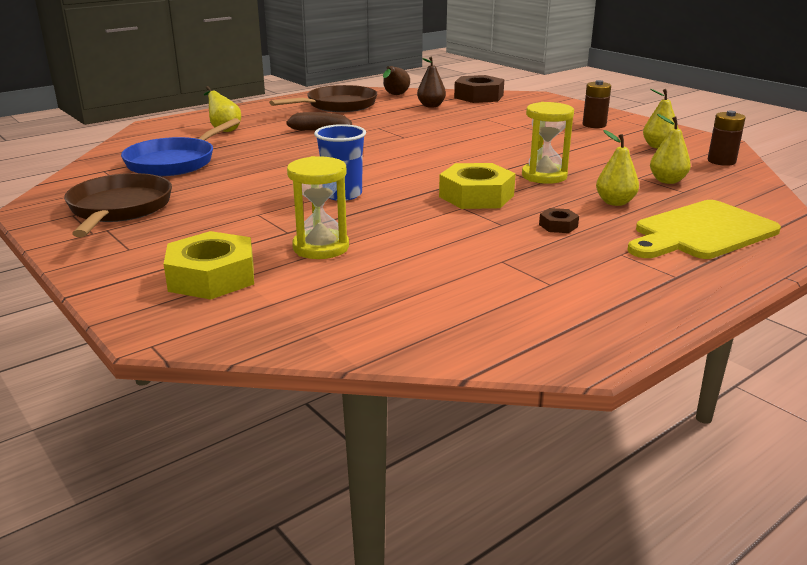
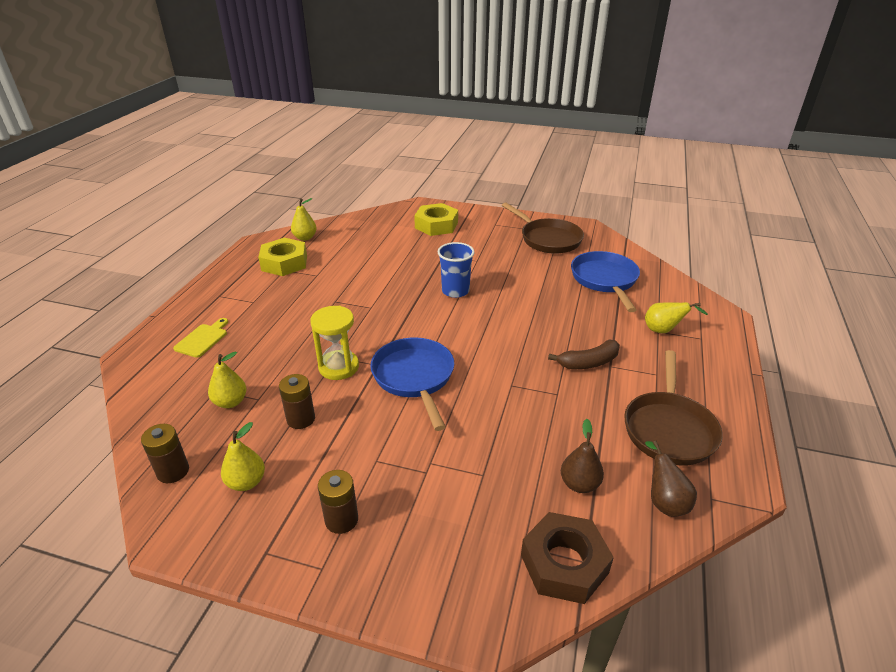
camera: 145 degrees right, 10 degrees up
(321, 247) = (413, 252): yellow hourglass -> none
(476, 196) = (371, 321): yellow nut -> yellow nut (284, 263)
(478, 156) = (414, 377): none -> blue pan
(558, 226) = (299, 312): brown nut -> none
(601, 160) = (301, 419): none -> brown battery
(615, 202) = (269, 351): yellow pear -> yellow pear (305, 238)
(701, 232) = (203, 339): yellow cutting board -> yellow cutting board, size x0.52

